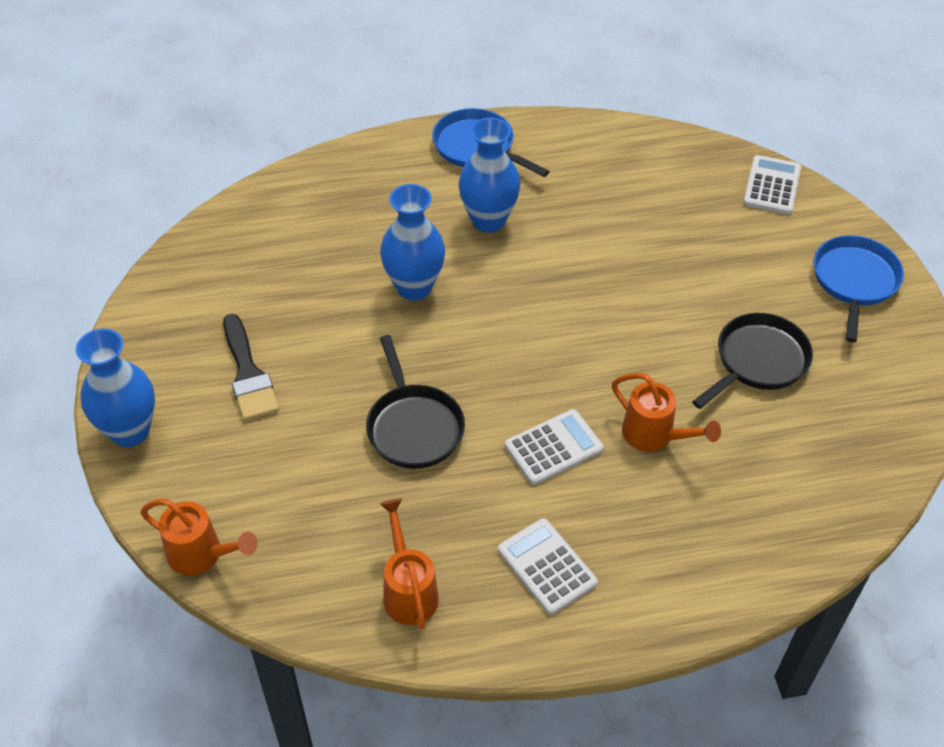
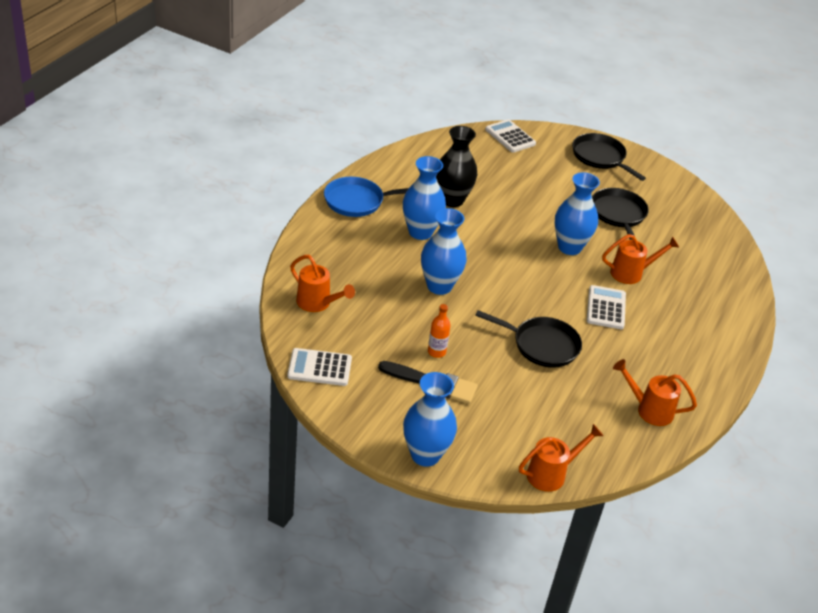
camera: 55 degrees left, 10 degrees down
(276, 218) = (317, 303): none -> orange watering can
(301, 347) = (436, 352): none -> orange bottle
(547, 566) = (678, 355): white calculator -> white calculator (319, 368)
(580, 210) = (452, 200): none -> black vase
(628, 352) = (569, 247): none -> blue vase
(854, 281) = (600, 157): blue pan -> black pan

